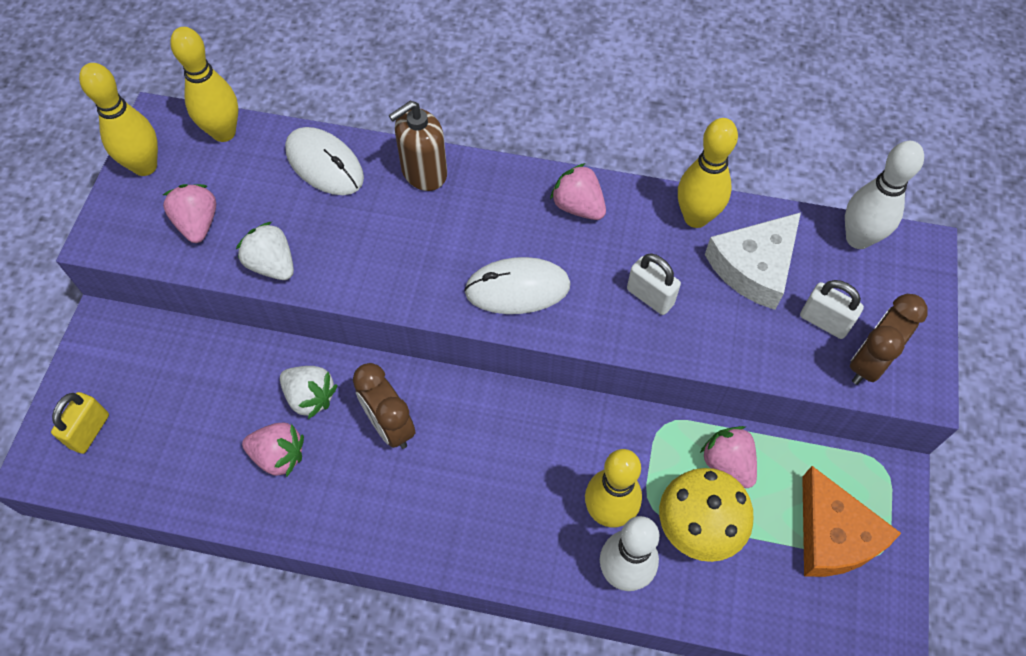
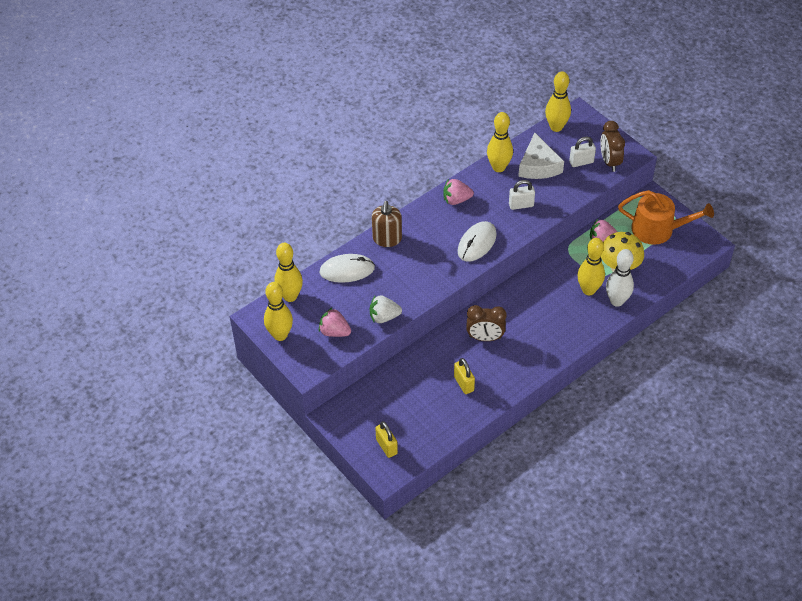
camera: 50 degrees left, 10 degrees down
(279, 456) = (463, 384): pink strawberry -> yellow padlock
(310, 397) = (445, 357): white strawberry -> none
(834, 535) = (658, 229): orange cheese -> orange watering can
(858, 238) = (556, 127): white bowling pin -> yellow bowling pin

